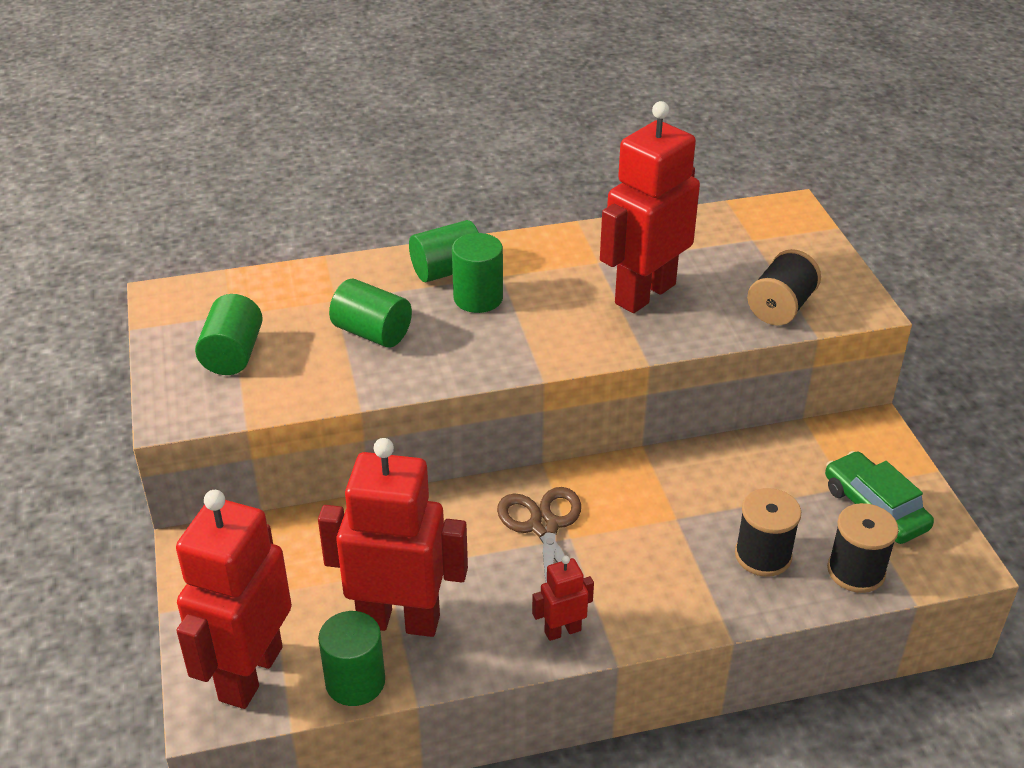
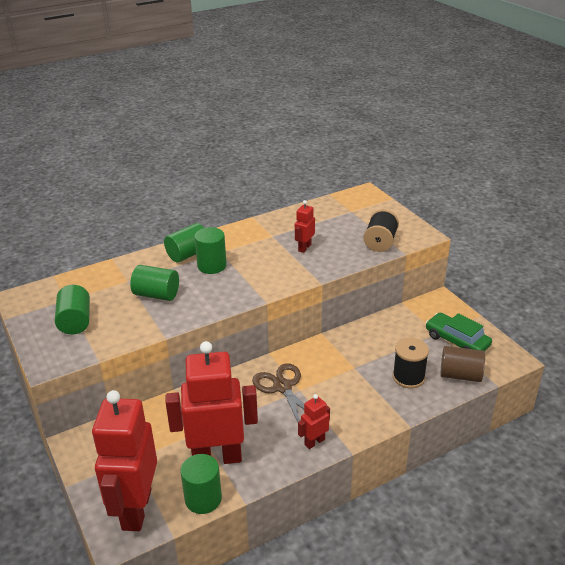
camera: 15 degrees left, 5 degrees down
(644, 294) = (304, 248): red robot -> red robot, size x0.44
(856, 571) = (460, 375): black spool -> brown cylinder

